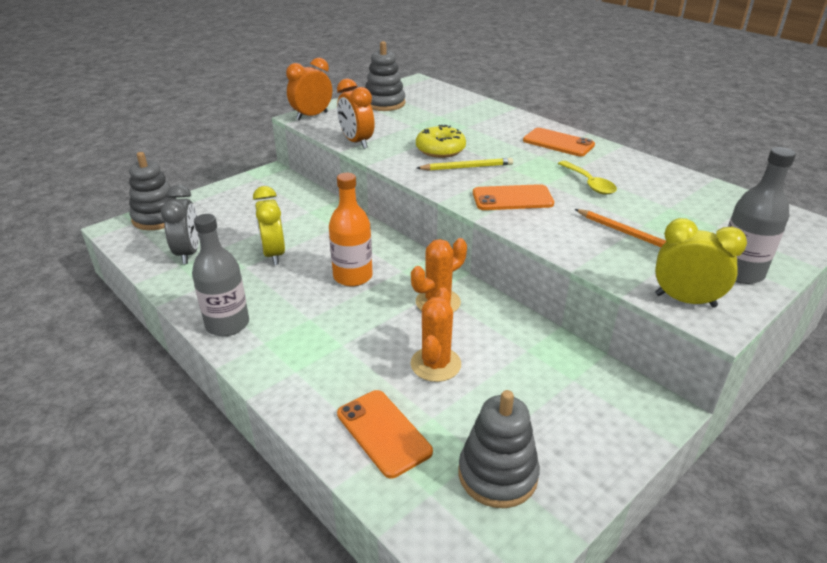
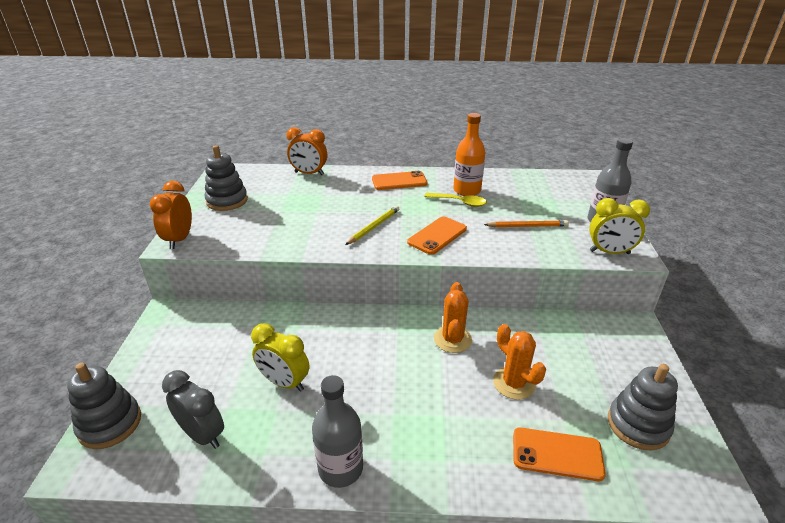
camera: 45 degrees left, 0 degrees up
(353, 276) = (372, 359): orange bottle -> orange bottle (467, 191)
(356, 142) = (260, 245): orange clock -> orange clock (309, 173)
(440, 150) = (334, 221): yellow donut -> none
(685, 300) = (609, 252): yellow clock -> yellow clock turned 150 degrees counterclockwise

